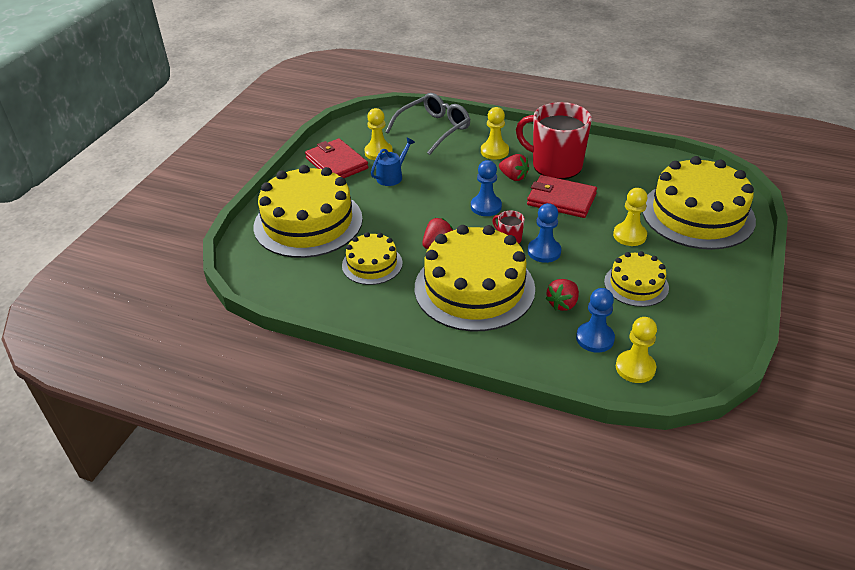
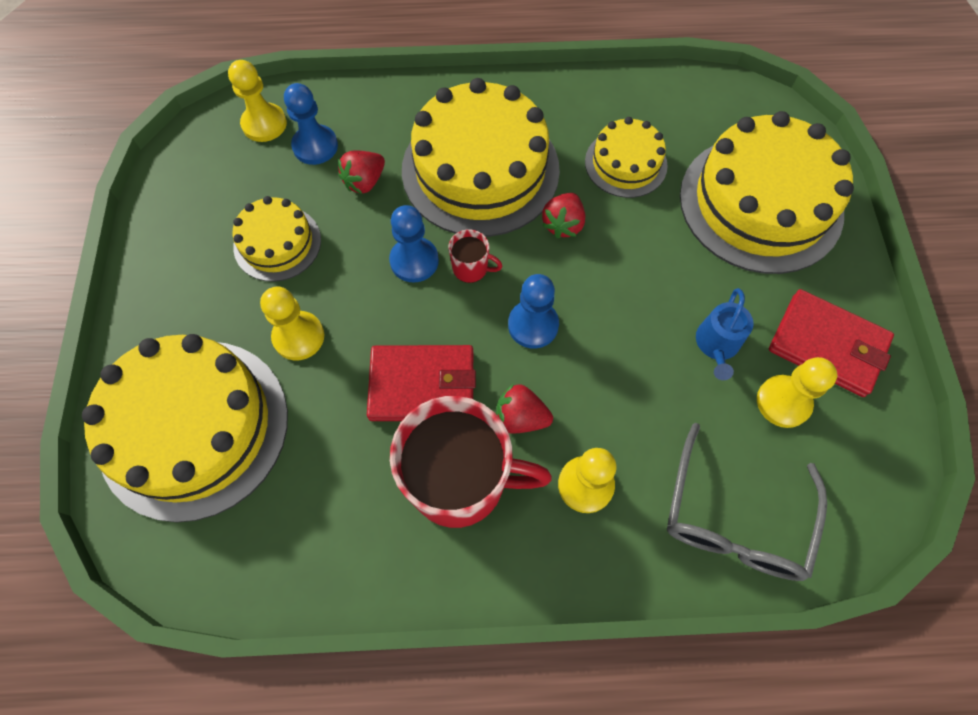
camera: 155 degrees right, 25 degrees up
(562, 304) = (364, 182): red strawberry -> red strawberry turned 150 degrees counterclockwise

